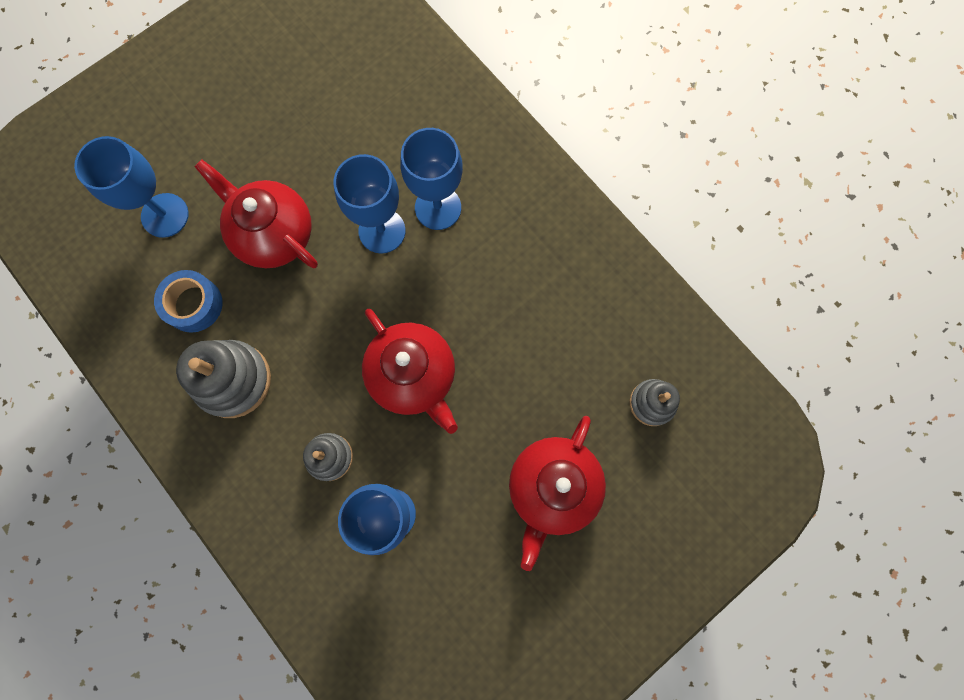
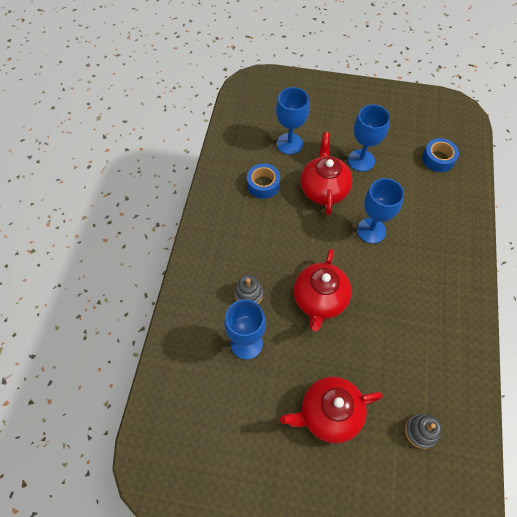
camera: 50 degrees right, 15 degrees down
(233, 380) = (245, 226): grey stacking toy -> none
(363, 58) = (438, 159): none -> blue tape
(438, 208) = (407, 245): blue goblet -> blue goblet (361, 160)

